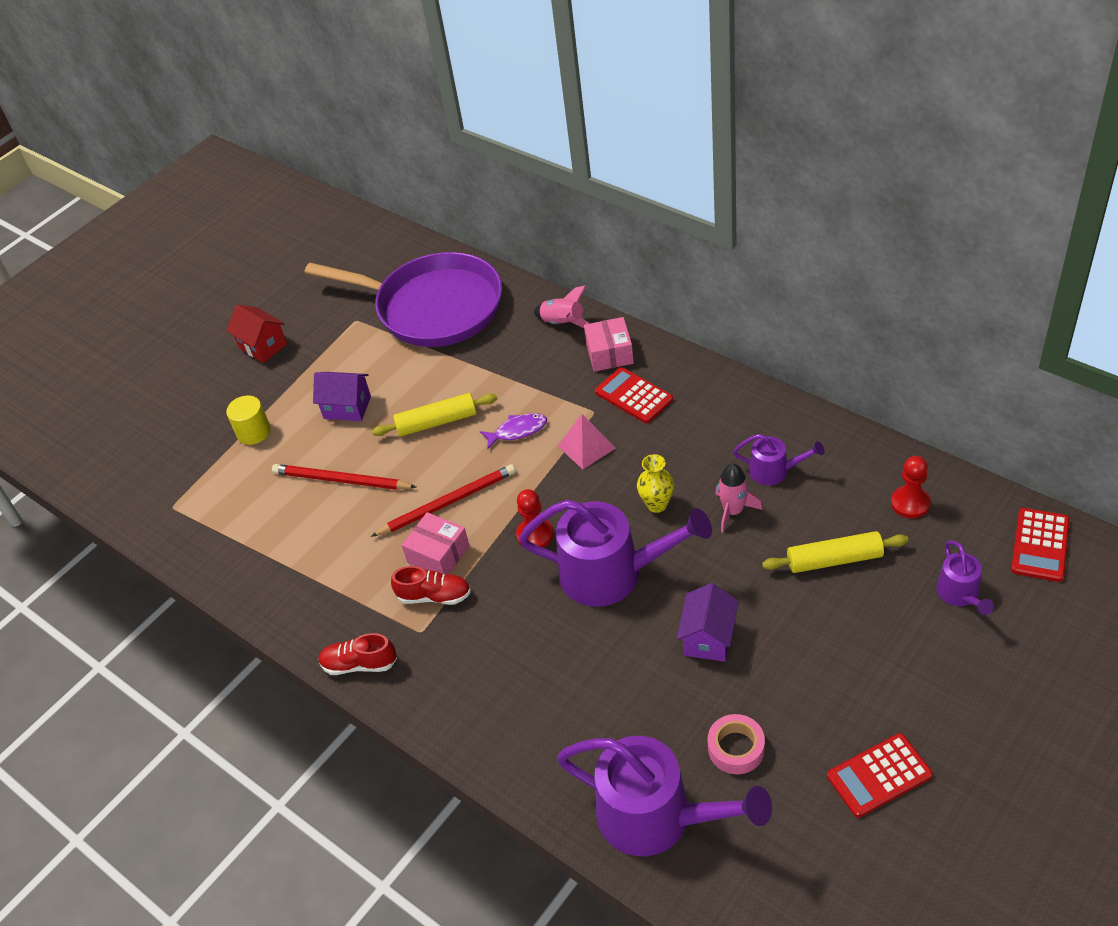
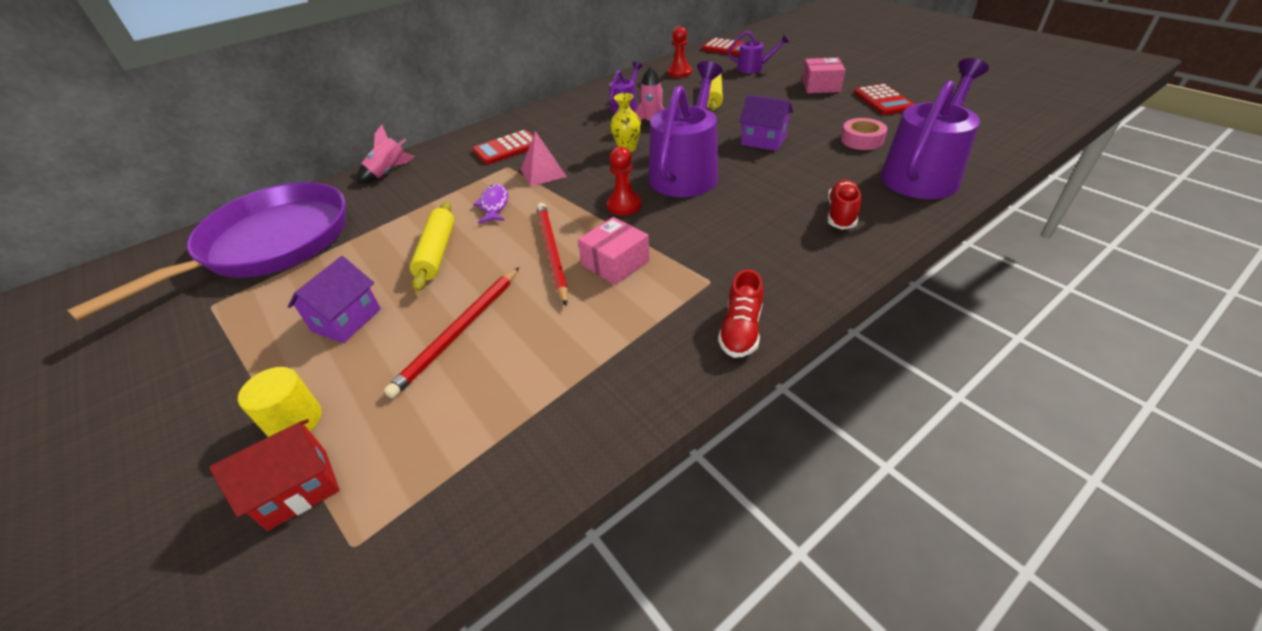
camera: 80 degrees left, 5 degrees down
(263, 346) = (137, 403): red house -> red house (298, 489)
(434, 596) = (668, 269): red shoe -> red shoe (841, 214)
(609, 354) = (450, 154): pink box -> pink box (821, 86)

